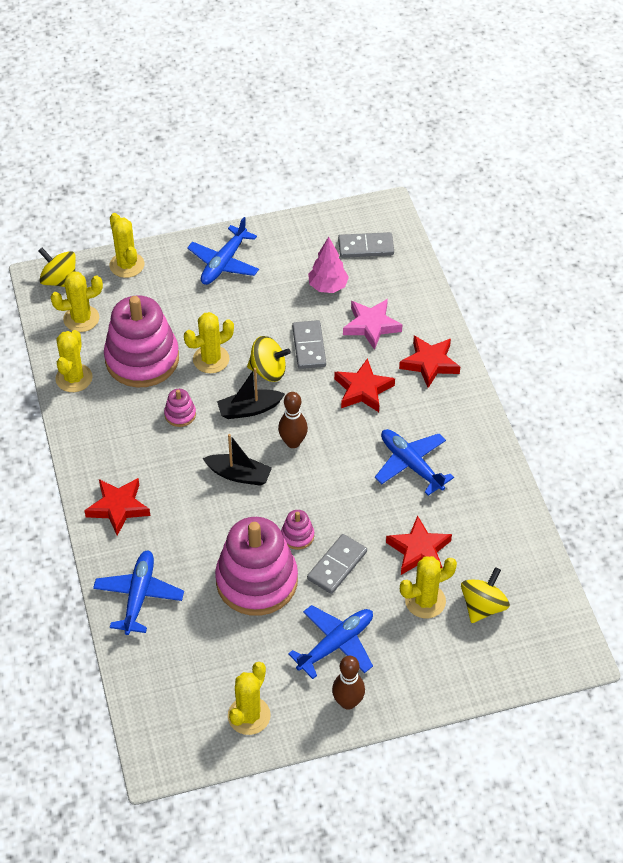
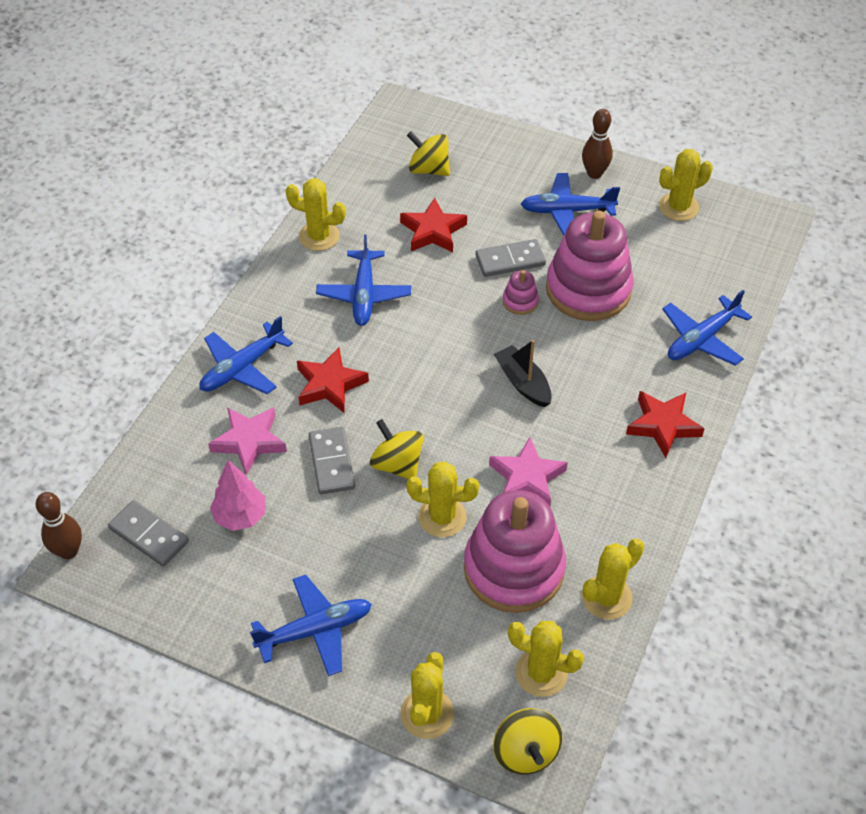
camera: 140 degrees left, 0 degrees up
(180, 414) = (527, 478): pink stacking toy -> pink star
(249, 409) = (454, 437): black boat -> none
(293, 442) = (445, 379): brown bowling pin -> brown bowling pin (68, 551)
(309, 346) = (332, 462): grey domino -> grey domino turned 45 degrees counterclockwise
(425, 601) = (467, 197): yellow cactus -> yellow cactus (319, 236)
(430, 363) = (242, 368): red star -> blue plane
(483, 606) = (429, 169): yellow spinning top -> yellow spinning top turned 45 degrees clockwise

